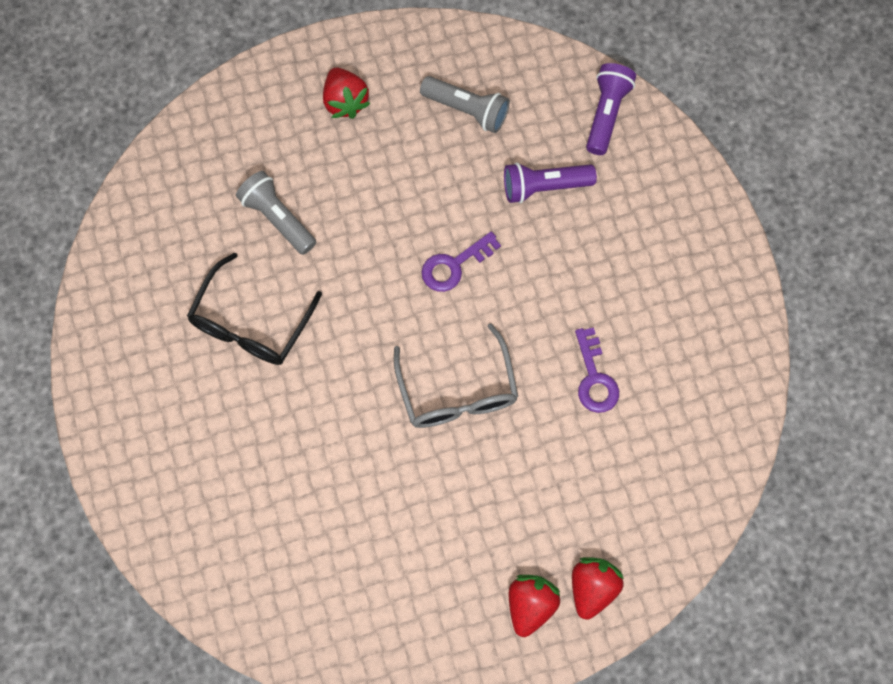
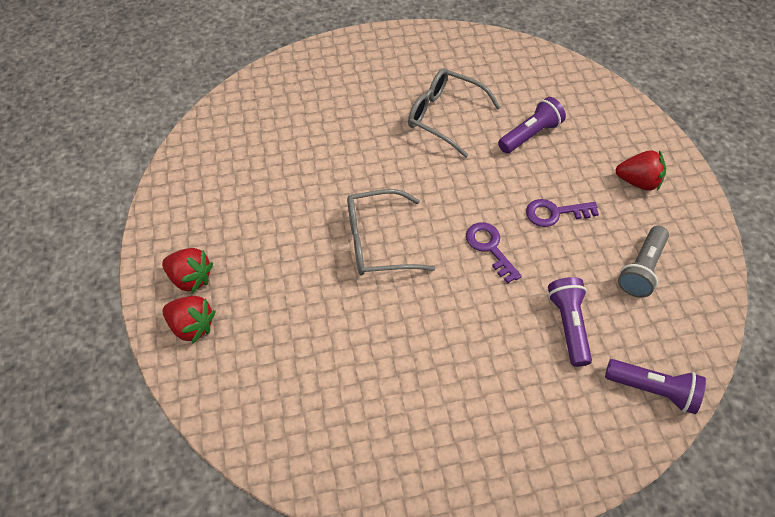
camera: 95 degrees right, 15 degrees down
(250, 324) = (444, 116): black glasses -> grey glasses
(277, 218) = (530, 135): grey flashlight -> purple flashlight
(345, 101) = (637, 181): red strawberry -> red strawberry turned 150 degrees counterclockwise
(594, 378) = (378, 348): purple key -> purple key (555, 213)

